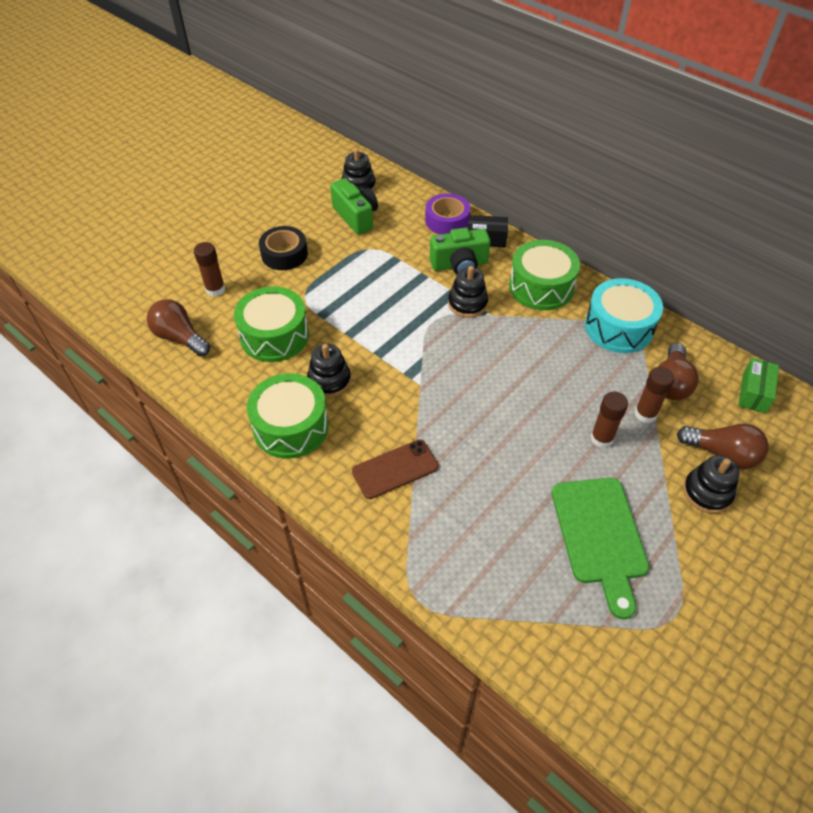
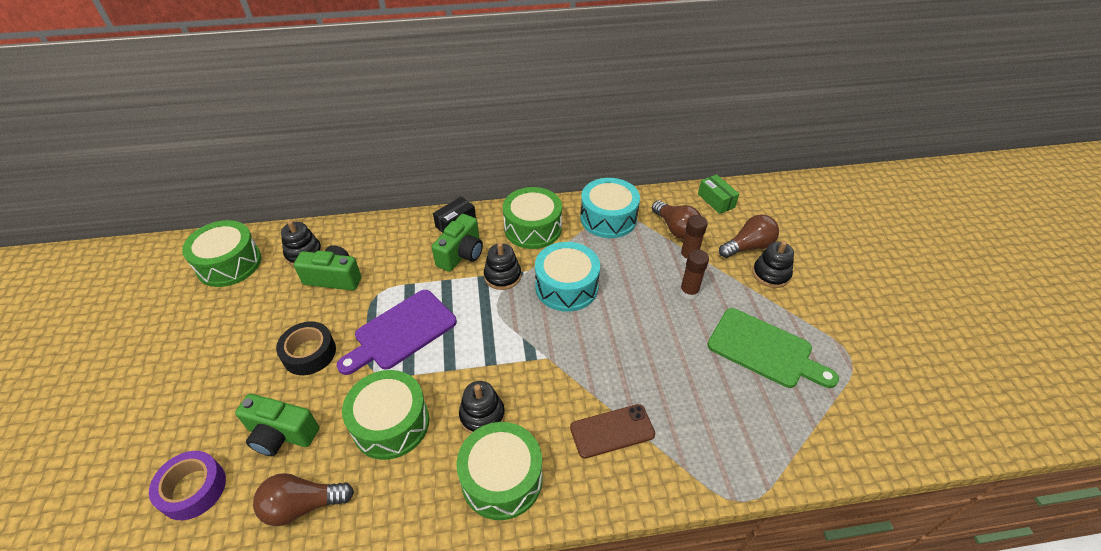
camera: 50 degrees left, 5 degrees down
(215, 289) = (281, 434): brown glue stick -> green camera
(309, 161) = (229, 264): none -> green drum
(351, 286) = (401, 332): none -> purple cutting board
(395, 469) = (612, 431): brown phone -> brown phone turned 60 degrees clockwise
(447, 220) = (410, 230): purple tape -> purple tape (193, 489)
(504, 350) = (566, 287): none -> turquoise drum

